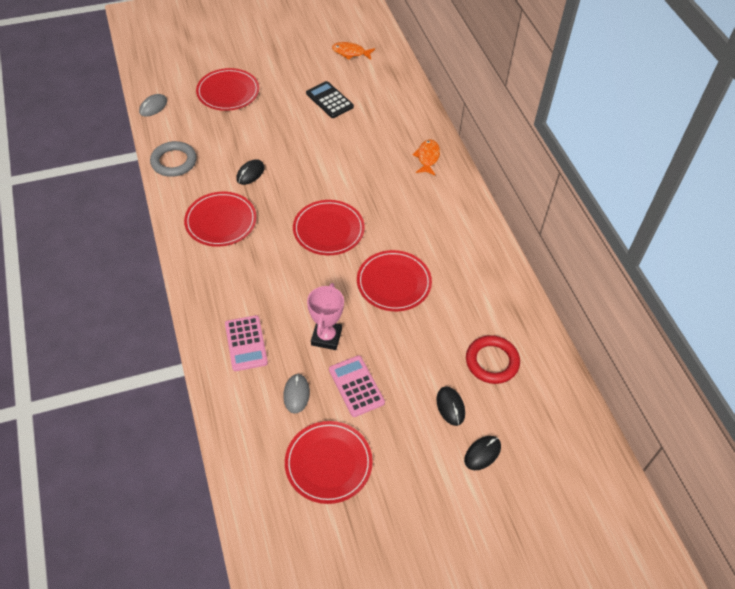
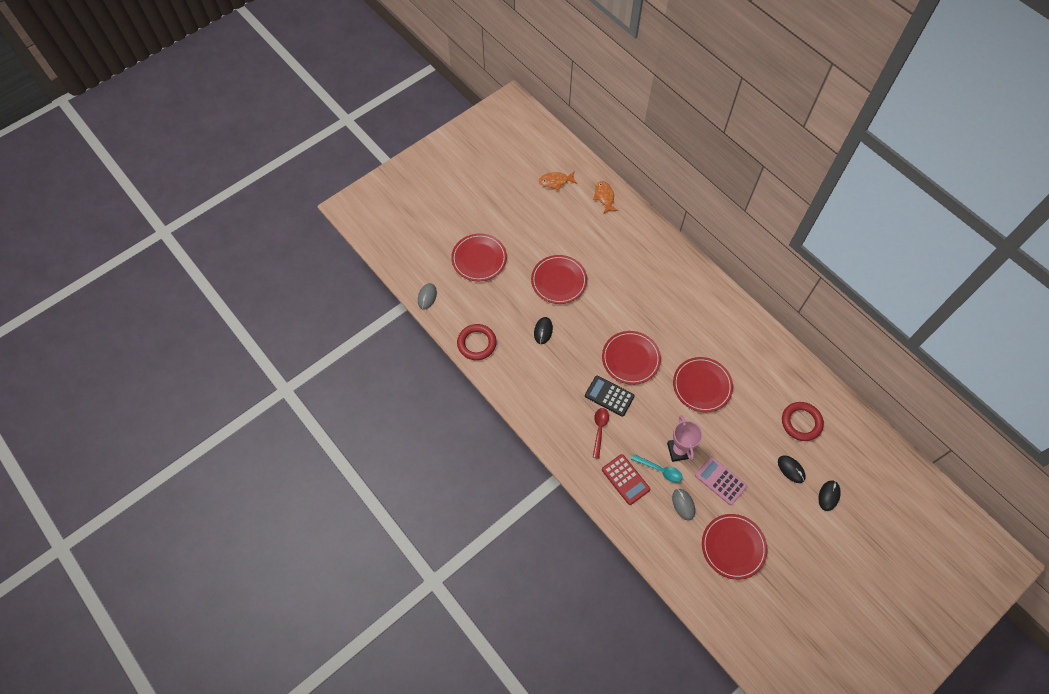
camera: 20 degrees left, 10 degrees up
(174, 162) = (477, 343): grey ring -> red ring
(221, 221) = (546, 383): red plate -> red plate (559, 281)
(246, 343) = (625, 479): pink calculator -> red calculator
(249, 284) = (599, 430): none -> red spoon
(291, 348) = (660, 470): none -> turquoise spoon
(329, 100) = (565, 236): black calculator -> black calculator (609, 396)
(427, 157) = (669, 263): orange fish -> orange fish (604, 197)

